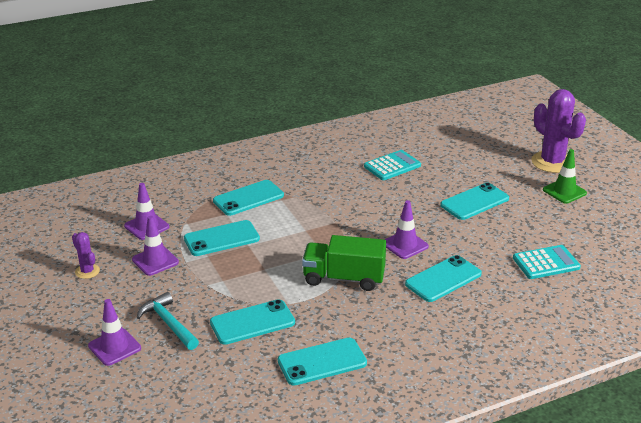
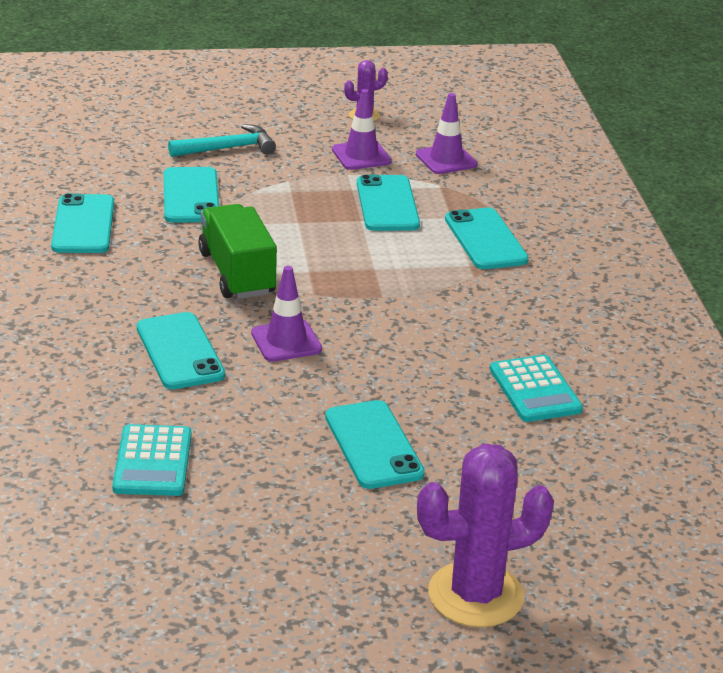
camera: 105 degrees right, 0 degrees up
(114, 347) = (208, 116): purple traffic cone -> none
(344, 278) = (237, 273): green truck -> green truck turned 45 degrees counterclockwise
(564, 191) = (356, 568): green traffic cone -> none

